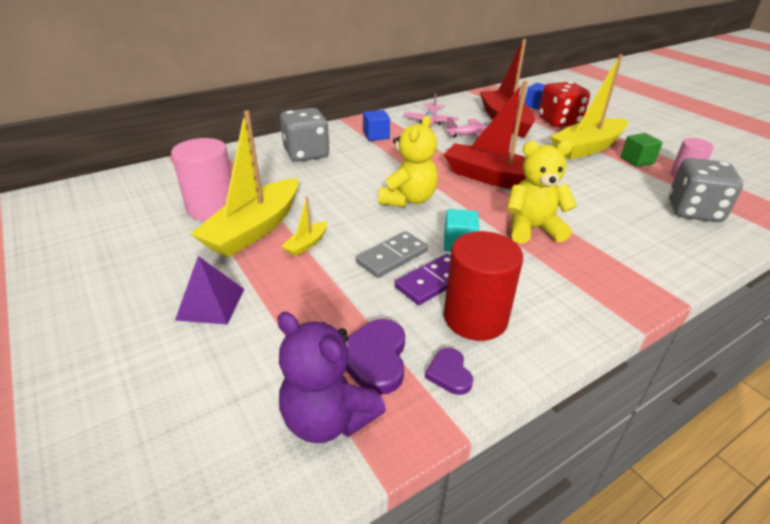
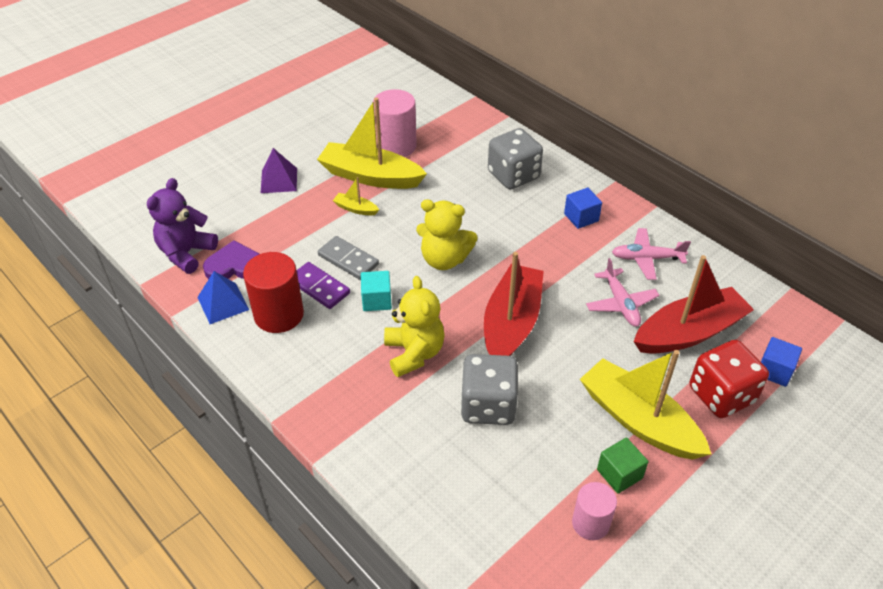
camera: 80 degrees right, 10 degrees up
(449, 373) = (223, 303): purple heart -> blue pyramid
(693, 211) = (492, 510): grey dice -> grey dice (488, 405)

